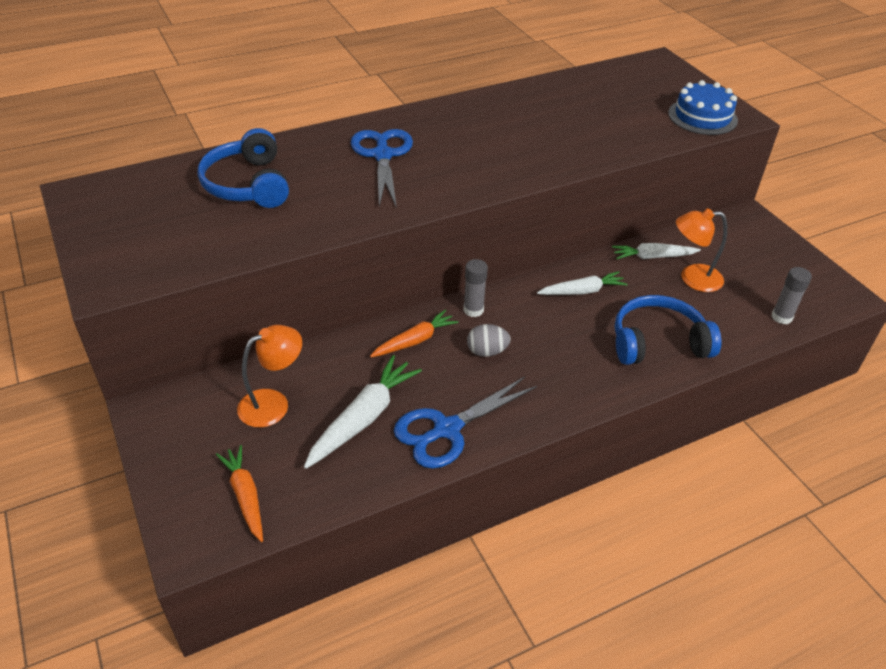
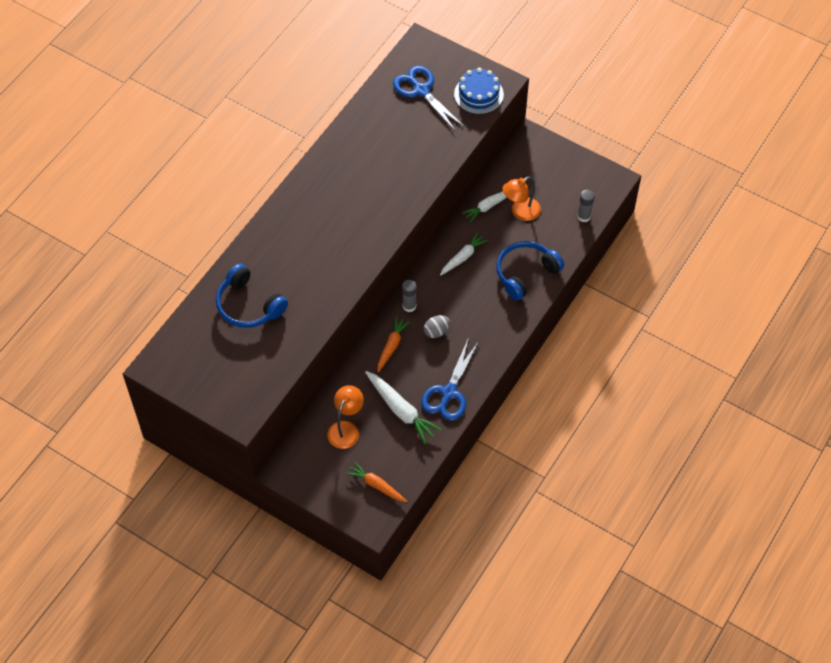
camera: 30 degrees left, 15 degrees up
(363, 418) = (401, 410): white carrot -> white carrot turned 135 degrees clockwise
(382, 155) = (308, 237): blue scissors -> blue scissors (421, 90)

